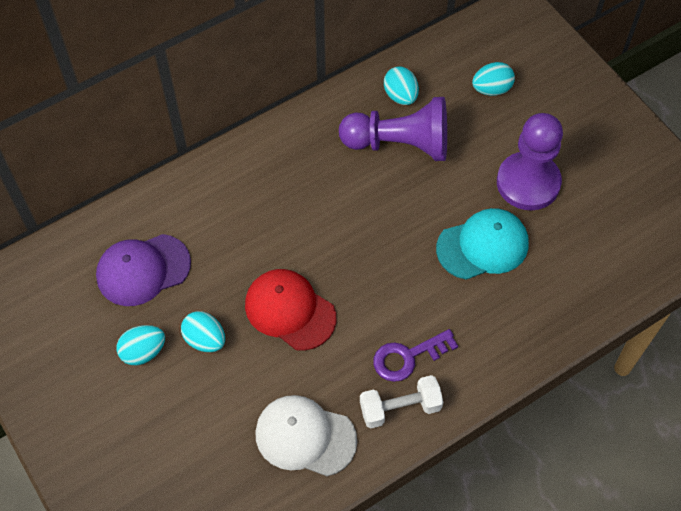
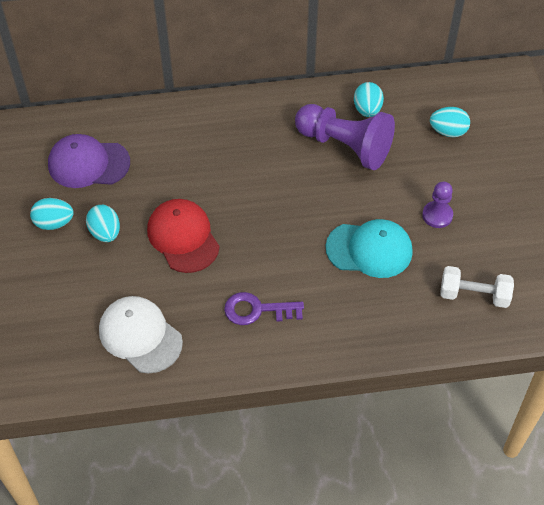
camera: 25 degrees right, 5 degrees down
(400, 408) = (228, 346): white dumbbell -> white dumbbell (474, 295)
(528, 183) = (437, 215): purple pawn -> purple pawn, size x0.51

